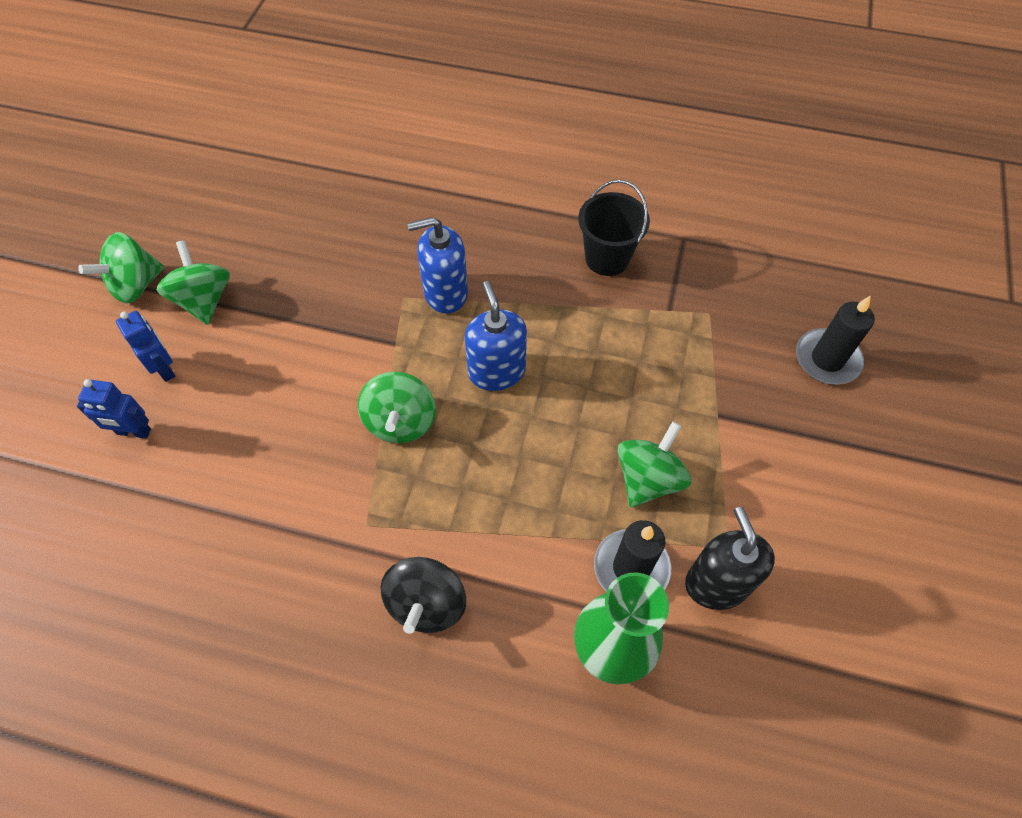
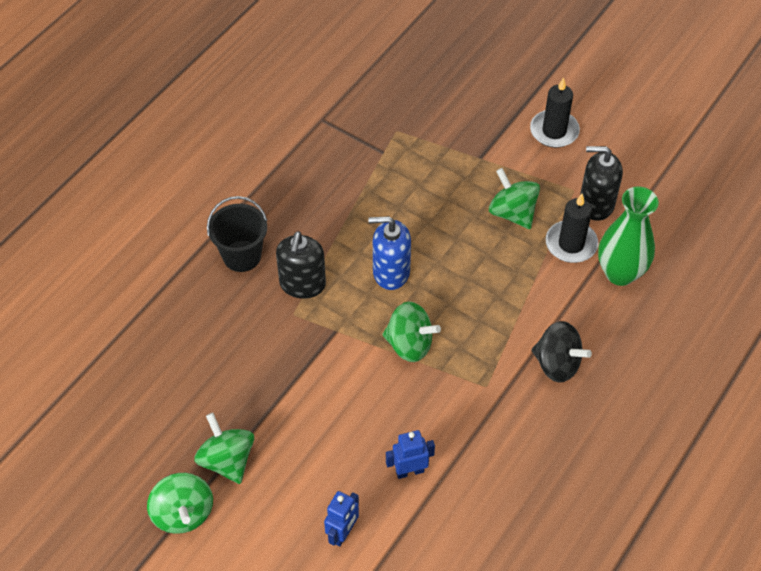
camera: 70 degrees left, 5 degrees down
(165, 368) = (287, 501): blue robot -> blue robot (409, 471)
(204, 300) = (227, 460): green spinning top -> green spinning top turned 60 degrees clockwise
(445, 293) = (302, 284): blue soap dispenser -> black soap dispenser
(607, 258) = (318, 171): black bucket -> black bucket (242, 256)
(827, 359) = (462, 83): black candle -> black candle (554, 131)

